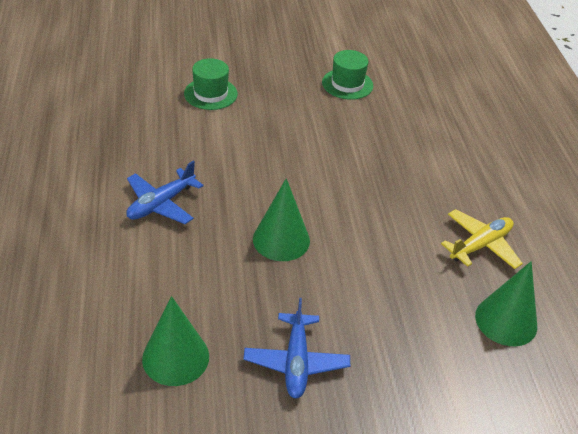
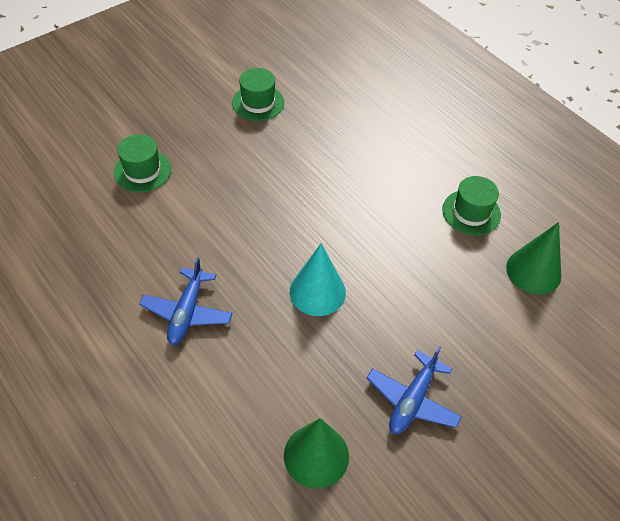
camera: 30 degrees left, 10 degrees up
(281, 240) = (317, 291): green cone -> turquoise cone
(296, 362) = (412, 400): blue plane -> blue plane turned 60 degrees clockwise
(480, 245) = (471, 212): yellow plane -> green hat

